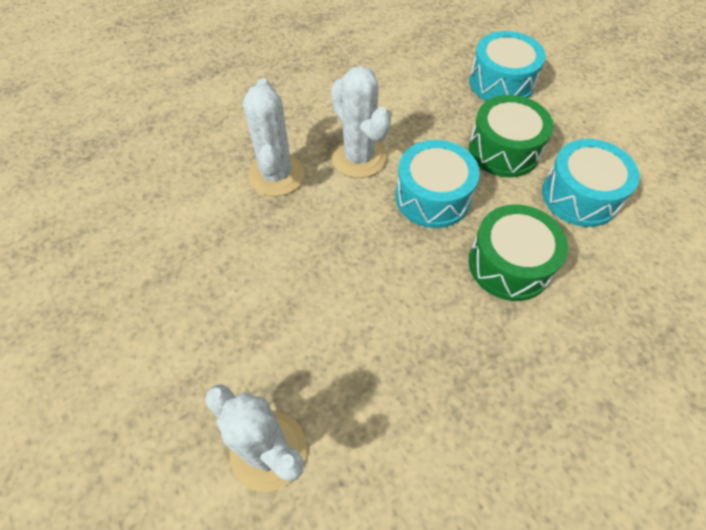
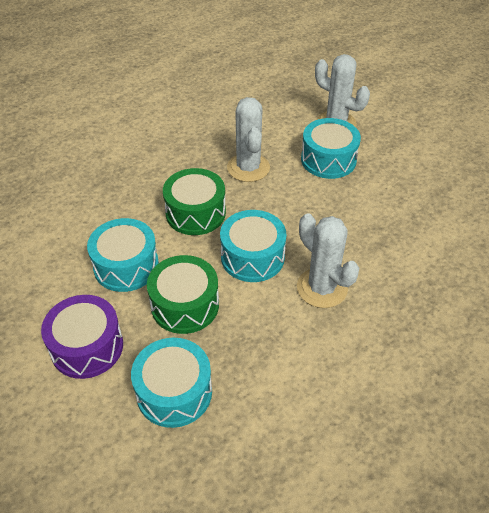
camera: 175 degrees right, 10 degrees down
(276, 175) = (390, 267): white cactus -> white cactus (248, 168)
(306, 353) = (328, 160): none -> turquoise drum
(590, 119) = (87, 347): none -> purple drum

